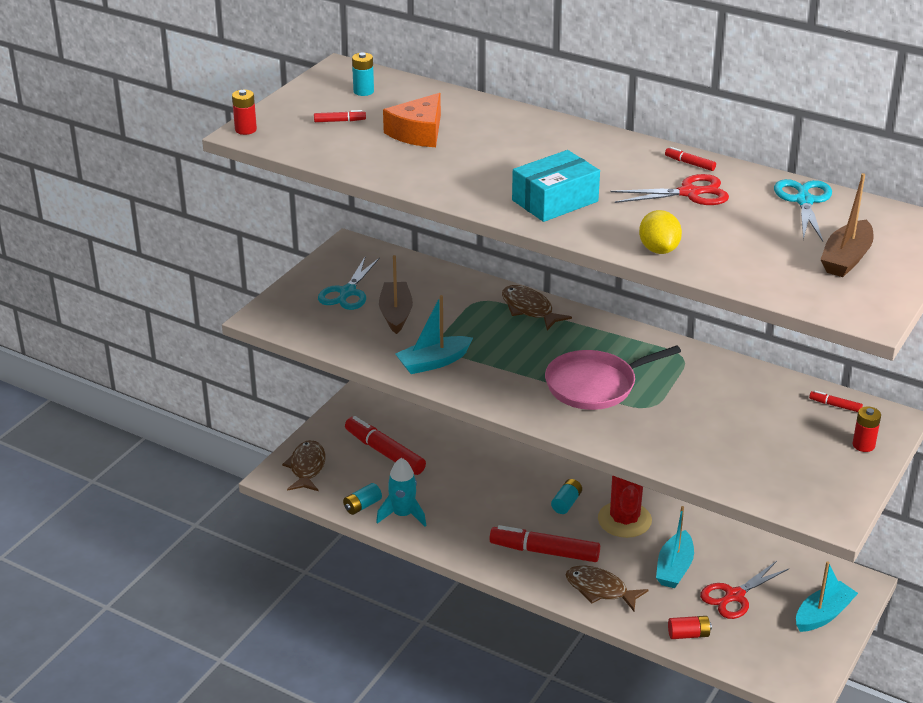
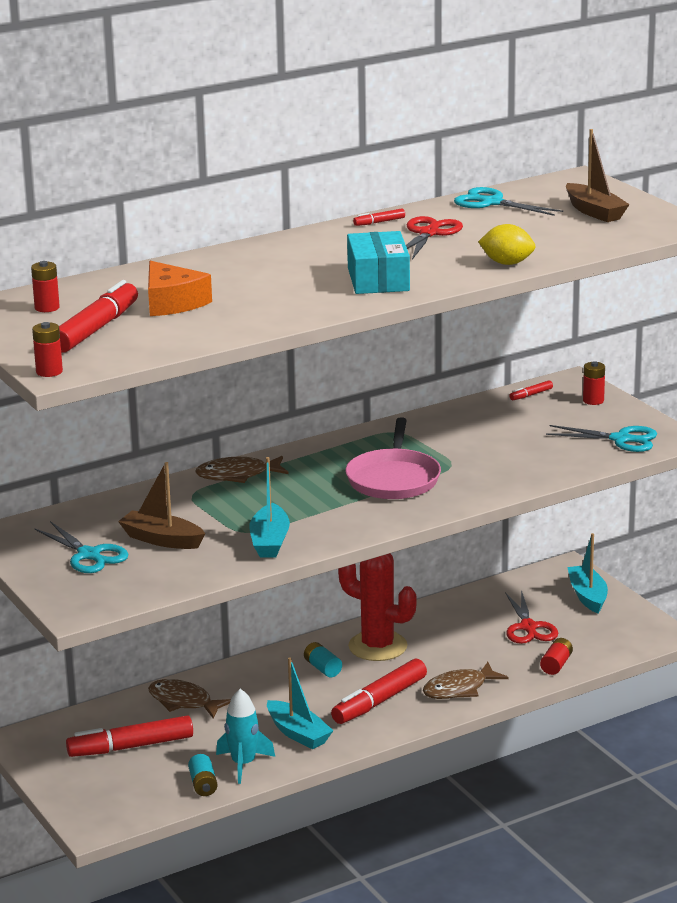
camera: 60 degrees left, 10 degrees down
(307, 467) = (100, 802): brown fish -> brown fish (183, 702)
(339, 121) = (96, 329): red marker -> red marker, size x2.31
(363, 91) = (47, 308): turquoise battery -> red battery
(674, 568) = (466, 643): turquoise boat -> turquoise boat (298, 733)
(799, 487) = (621, 439): none -> turquoise scissors

